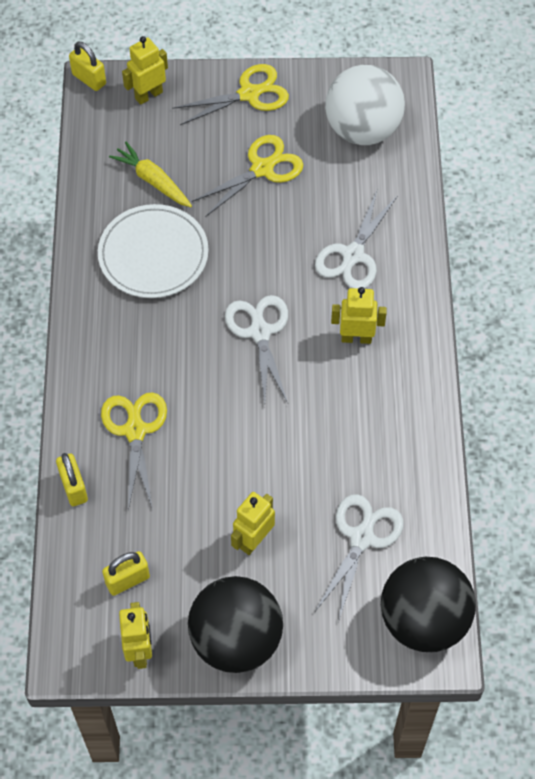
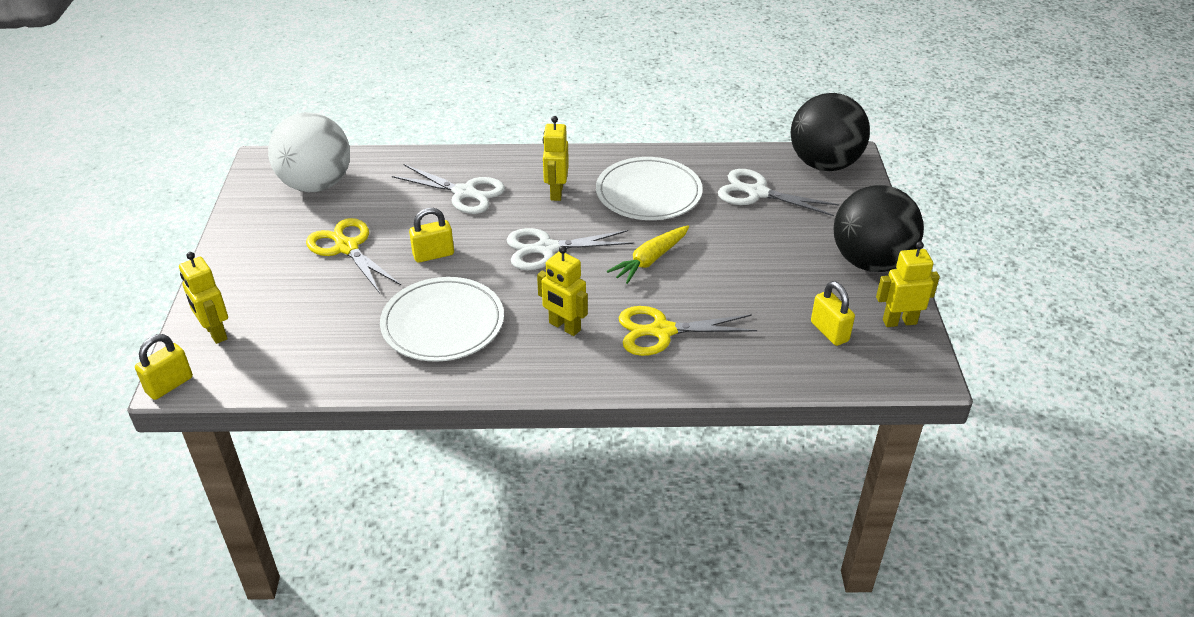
camera: 90 degrees left, 20 degrees down
(74, 487) = (733, 375): yellow padlock -> yellow padlock (433, 255)
(152, 180) = (341, 326): yellow carrot -> yellow carrot (650, 260)
(249, 94) = (243, 257): yellow scissors -> none
(253, 540) = (771, 252): yellow robot -> yellow robot (564, 327)
(357, 426) = (648, 193): none -> white plate

